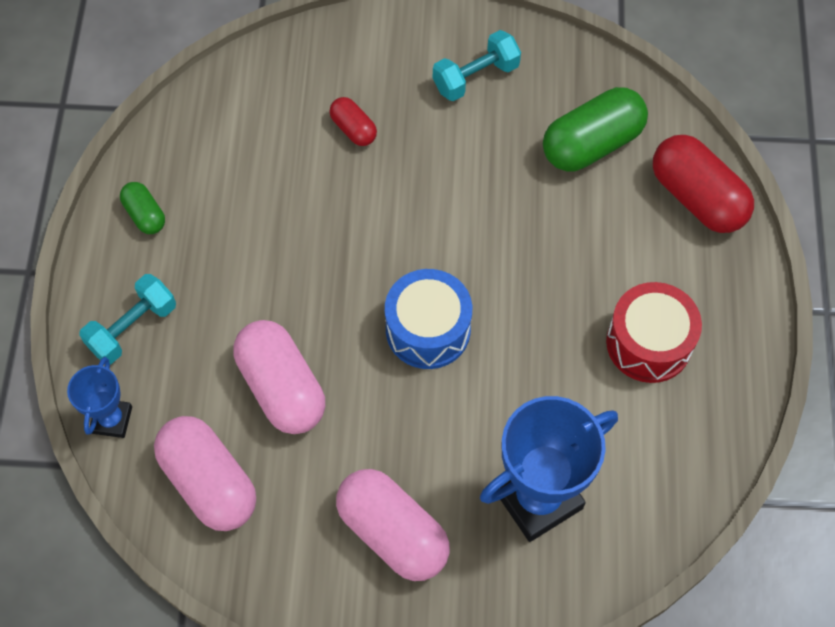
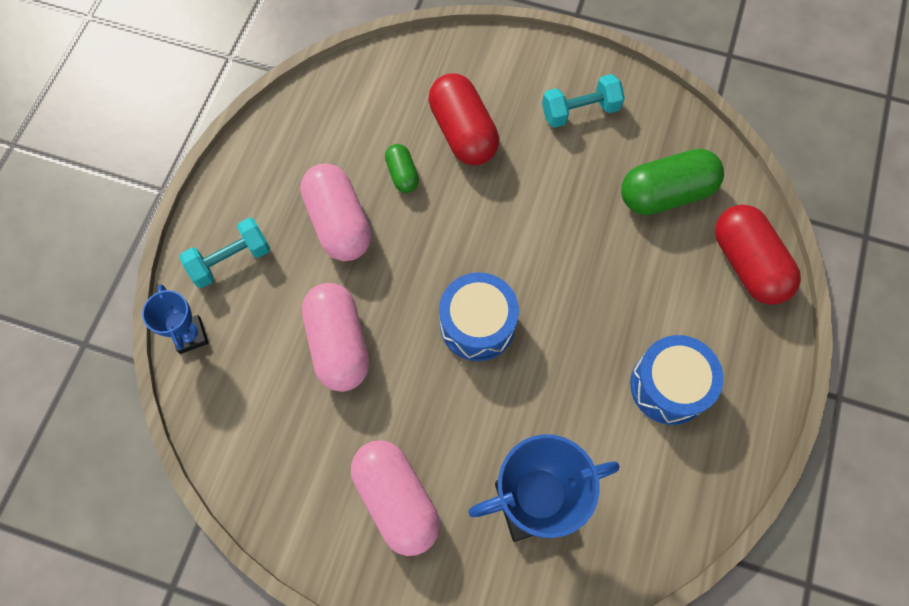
camera: 15 degrees right, 5 degrees up
(112, 420) = (190, 336): blue trophy -> blue trophy turned 45 degrees counterclockwise
(145, 215) = (269, 165): green capsule -> green capsule (402, 174)
(209, 482) = (254, 412): pink capsule -> pink capsule (339, 223)
(353, 129) = (463, 132): red capsule -> red capsule, size x1.93
(648, 343) = (669, 386): red drum -> blue drum

